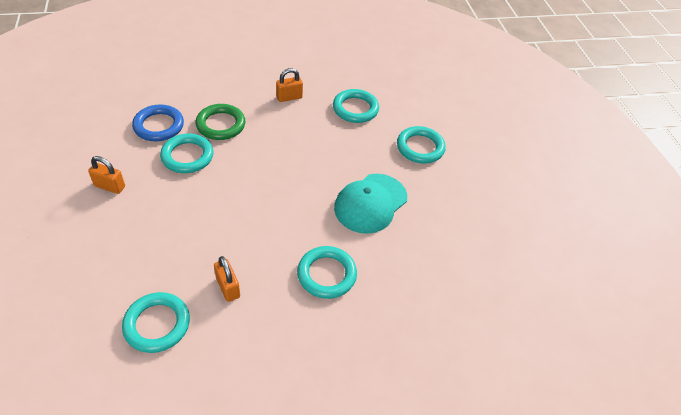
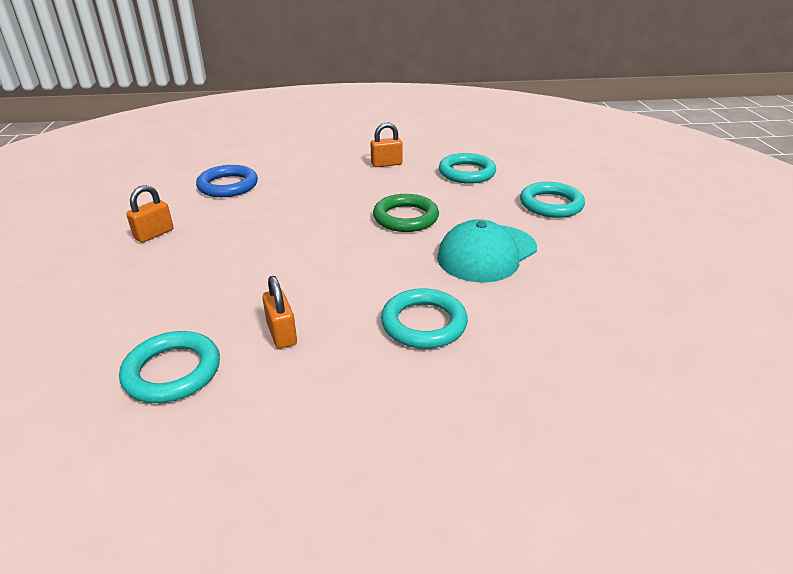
camera: 10 degrees right, 15 degrees down
(110, 186) = (154, 234): orange padlock -> orange padlock turned 75 degrees counterclockwise
(187, 156) = (255, 210): turquoise ring -> none
(221, 125) = (301, 185): green ring -> green ring (405, 217)

